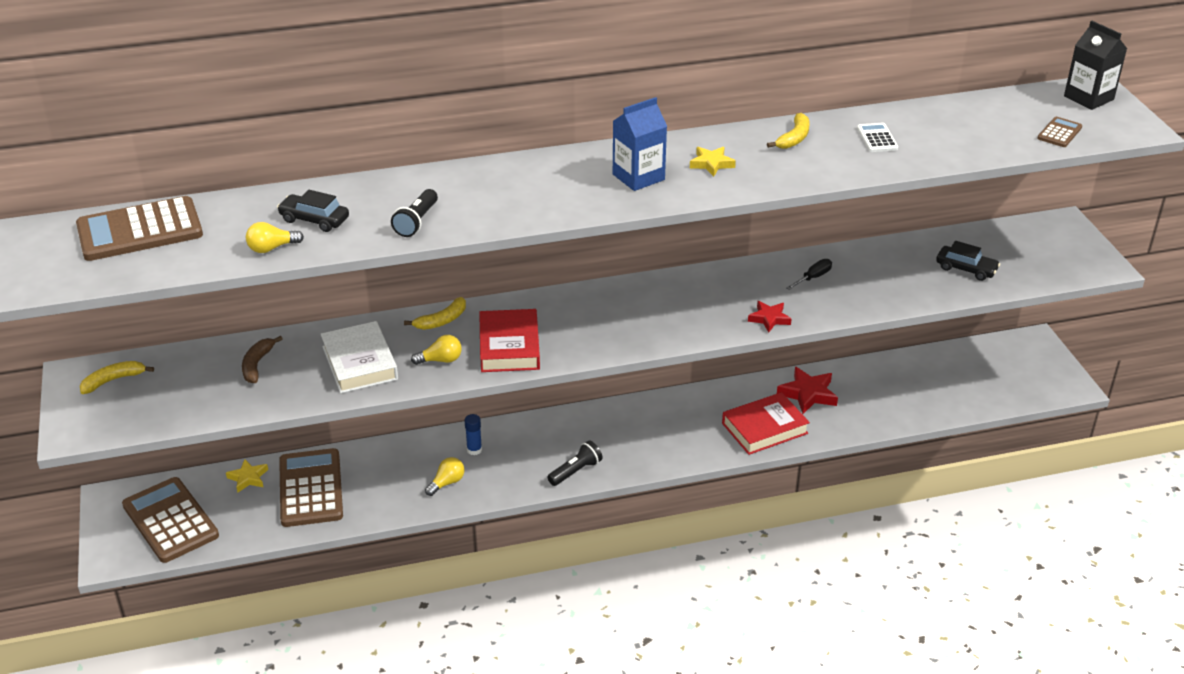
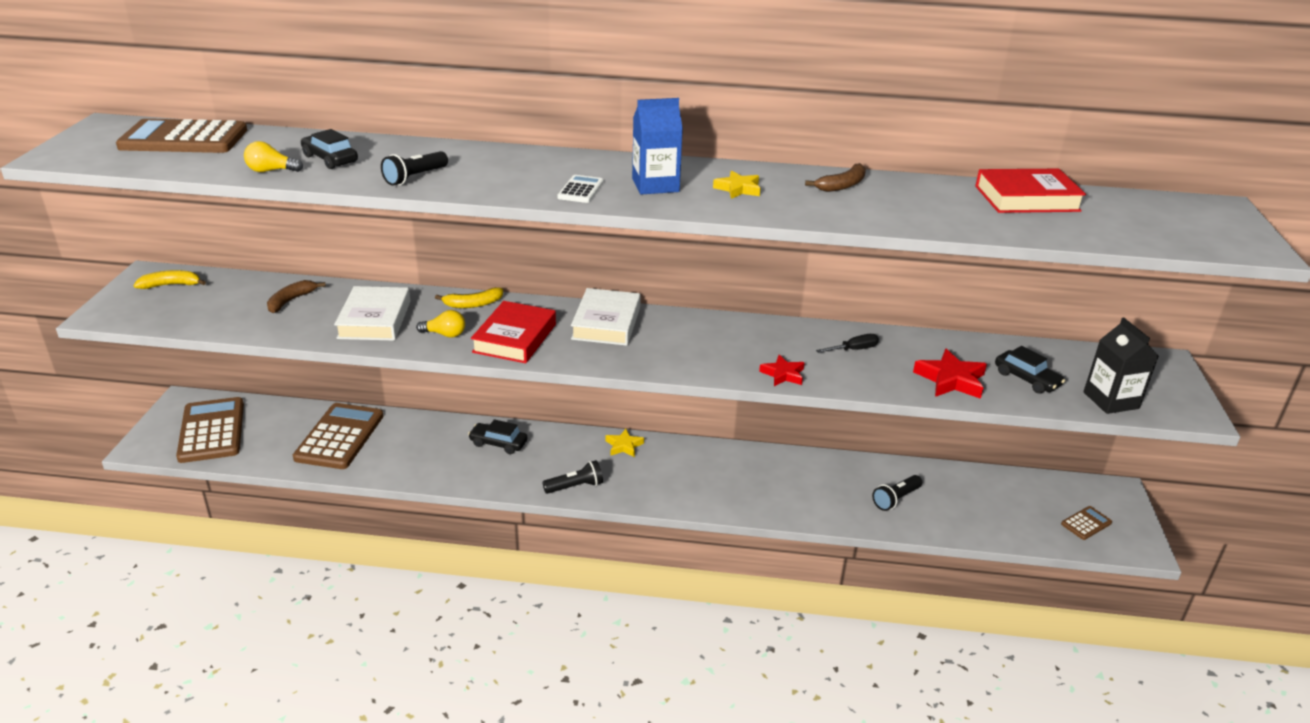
camera: 20 degrees right, 5 degrees down
(248, 478) = (297, 415): yellow star -> yellow star (624, 446)
(447, 483) = (455, 464): yellow light bulb -> none
(474, 450) = (498, 443): blue glue stick -> black car
(581, 308) = (606, 323): none -> white book
(764, 428) = (781, 498): red book -> red book (1026, 198)
(794, 138) = (842, 185): yellow banana -> brown banana
(808, 394) = (844, 478): red star -> red star (951, 380)
(861, 400) = (896, 499): none -> black flashlight
(877, 138) = (932, 201): white calculator -> white calculator (580, 190)
(1059, 133) = (1152, 235): brown calculator -> brown calculator (1086, 523)
(1088, 98) = (1208, 212): black carton -> black carton (1111, 400)

